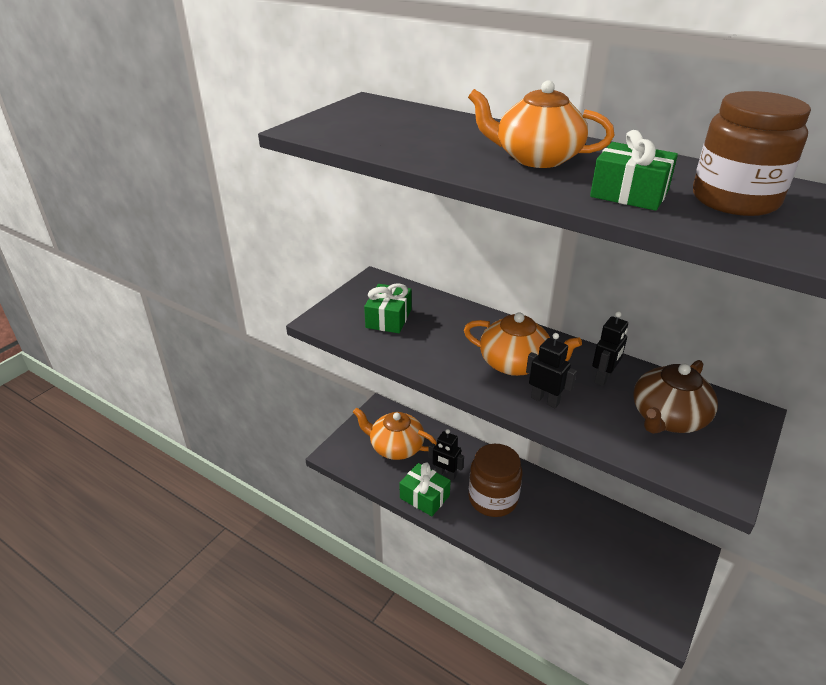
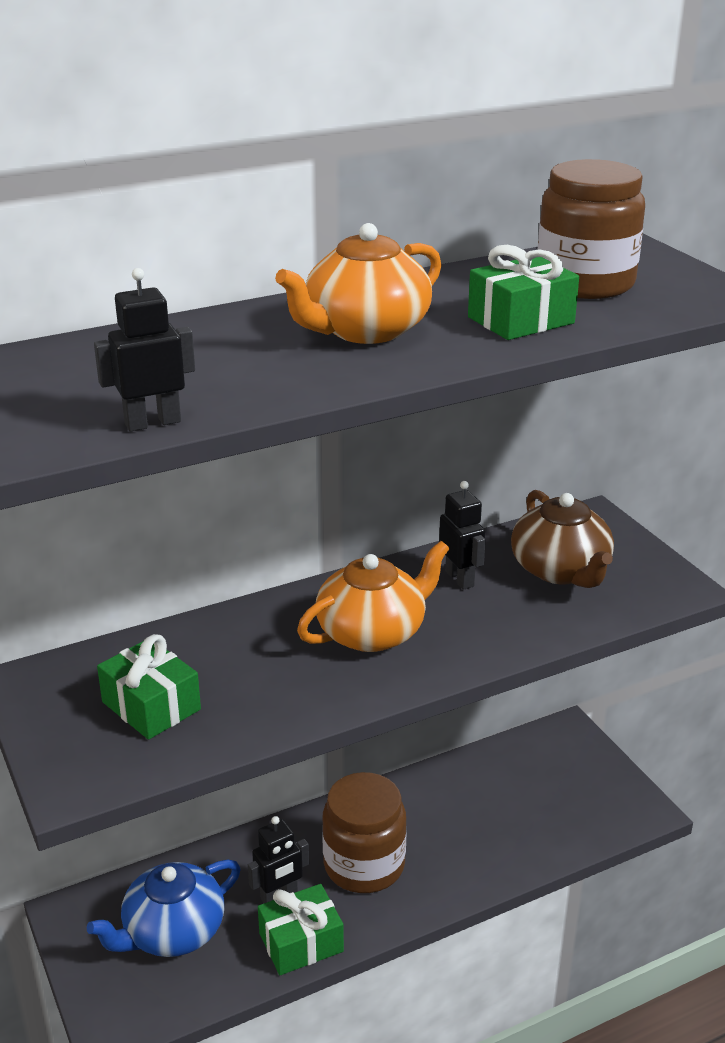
camera: 60 degrees left, 5 degrees down
(395, 447) = (172, 931): orange teapot -> blue teapot
(545, 400) = (462, 641): black robot -> black robot (152, 423)

